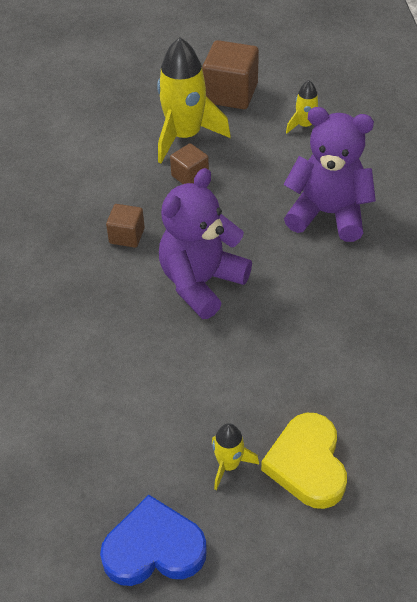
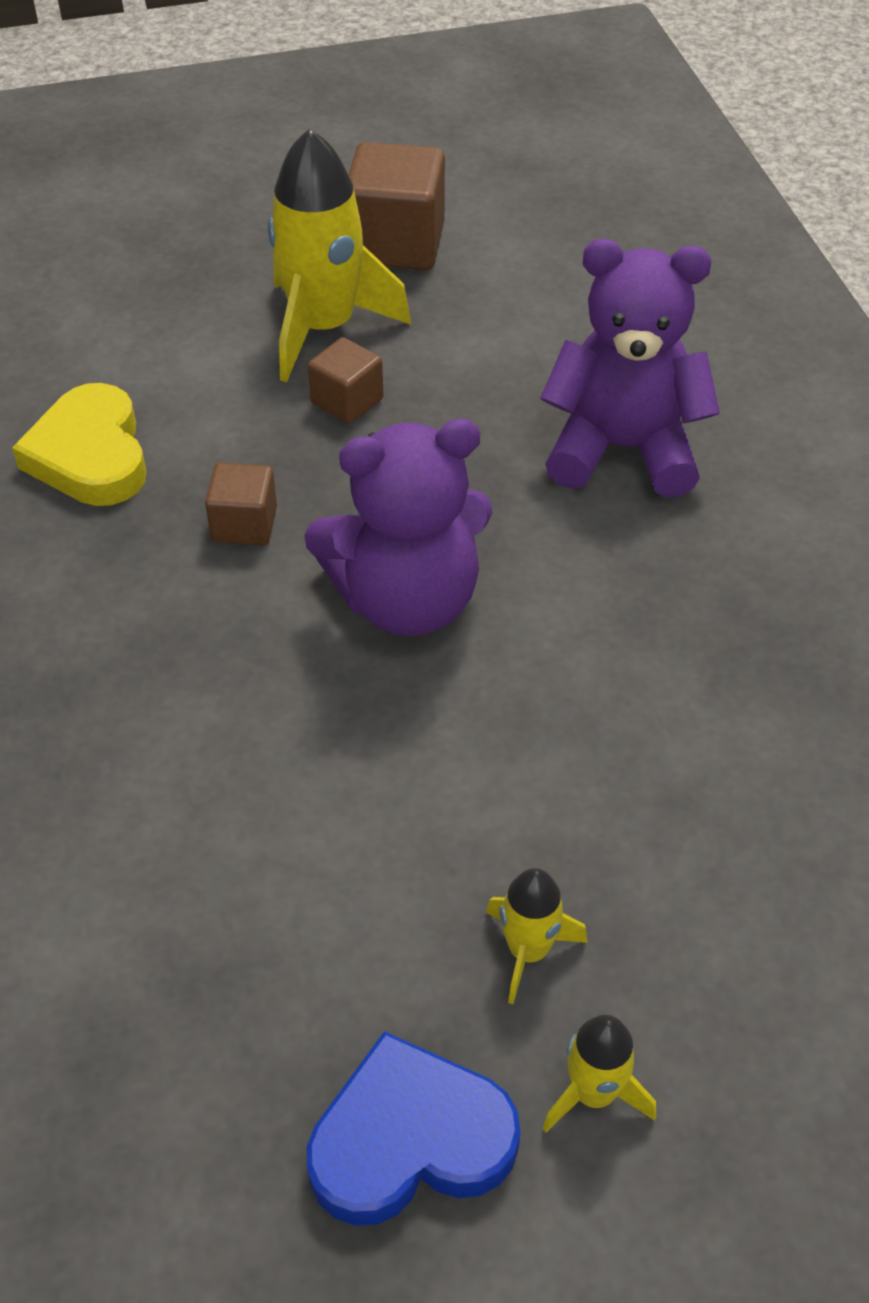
camera: 10 degrees left, 0 degrees up
(201, 282) = (407, 600): purple teddy bear -> purple teddy bear turned 135 degrees counterclockwise
(305, 126) = (547, 292): yellow rocket -> yellow rocket (594, 1093)
(307, 464) = (680, 931): yellow heart -> yellow heart (90, 455)

